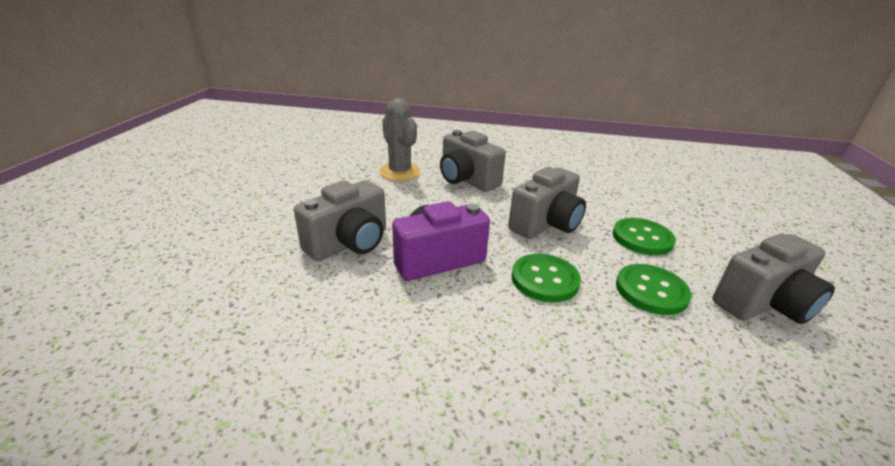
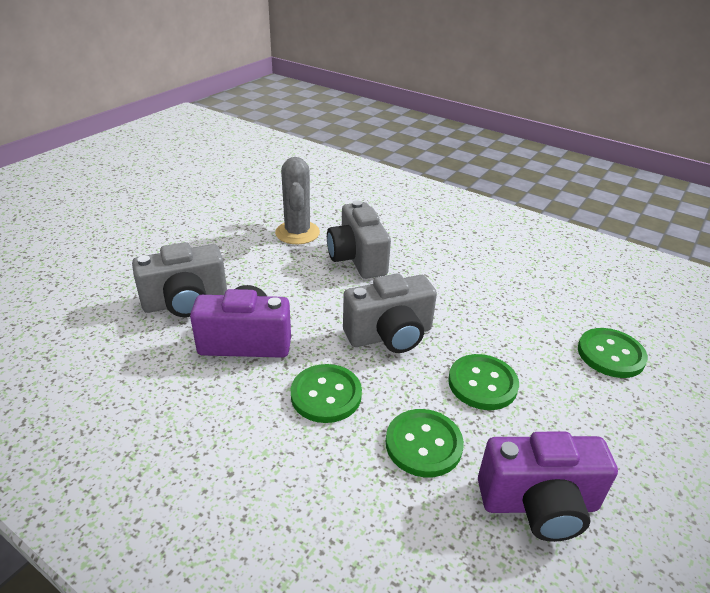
camera: 25 degrees right, 5 degrees up
(693, 199) = (610, 354): none -> green button
(763, 304) = (539, 504): grey camera -> purple camera

